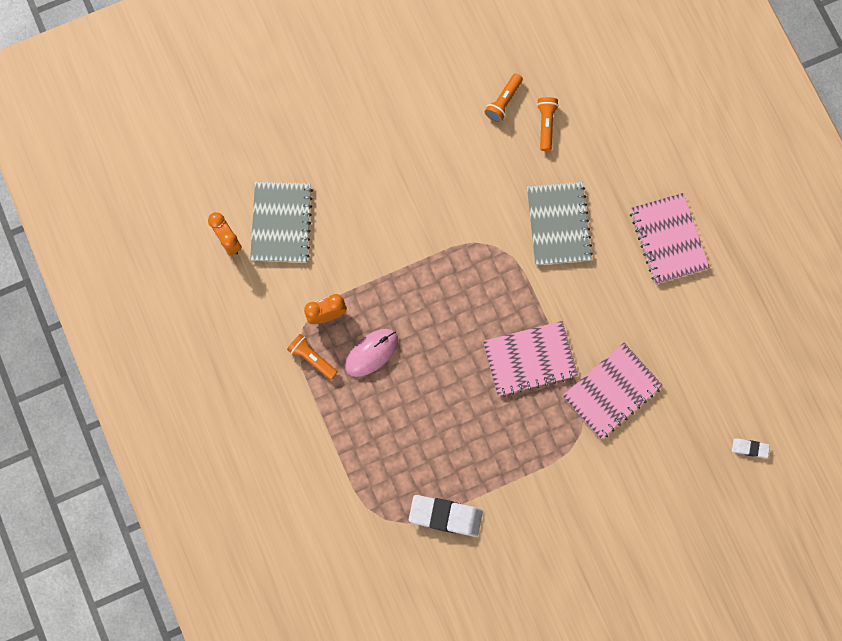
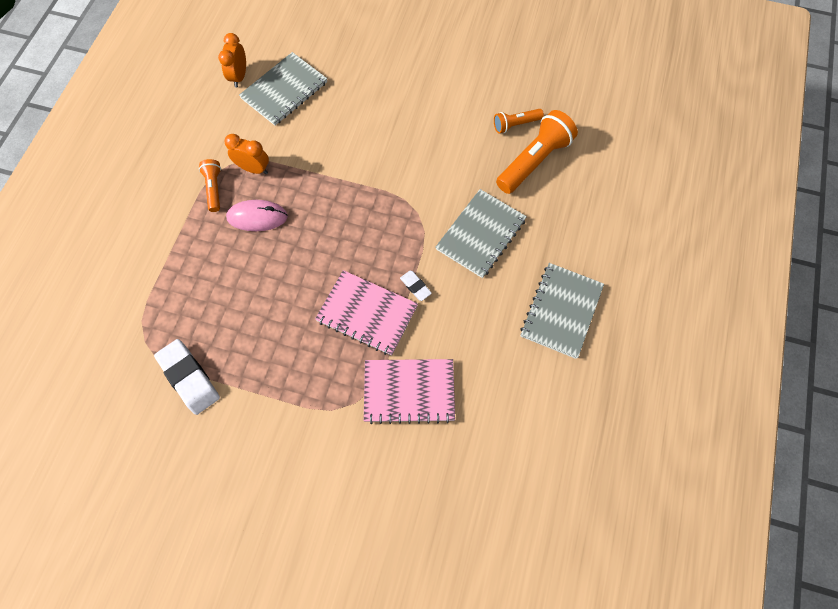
camera: 40 degrees right, 10 degrees down
(546, 125) = (534, 161): orange flashlight -> orange flashlight, size x1.84
(668, 239) = (561, 311): pink notebook -> grey notebook
(749, 448) = (486, 541): white eraser -> white eraser (415, 286)

